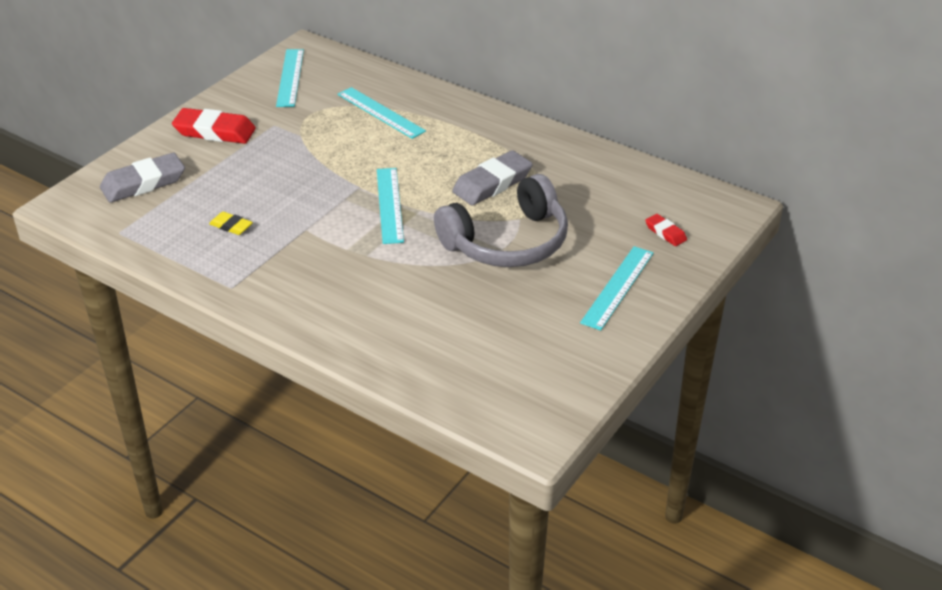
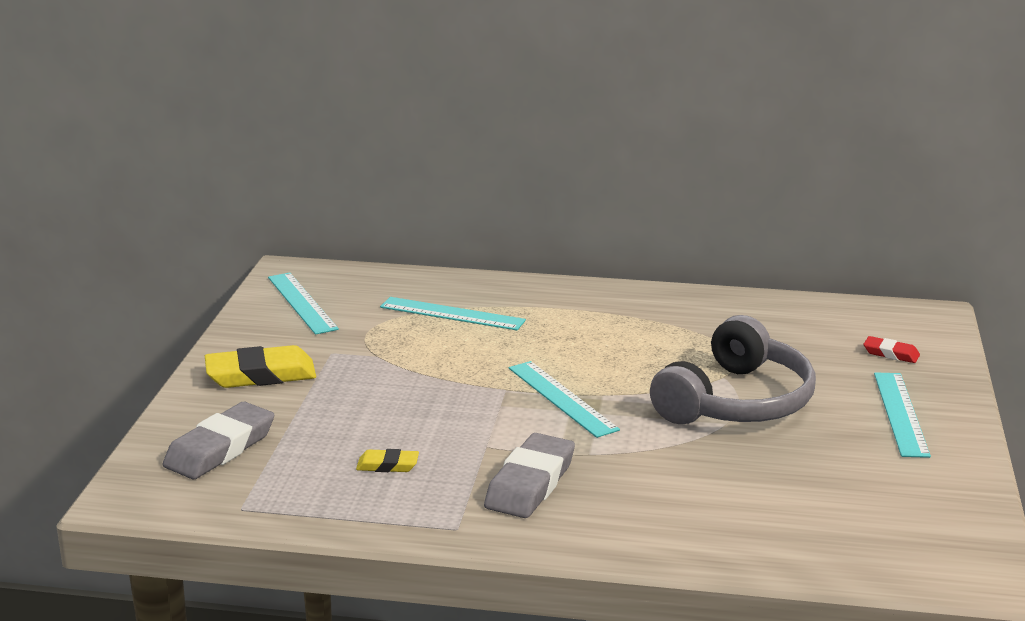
camera: 25 degrees left, 15 degrees down
(214, 131) = (261, 375): red eraser -> yellow eraser
(492, 183) = (656, 351): grey eraser -> grey eraser (530, 483)

